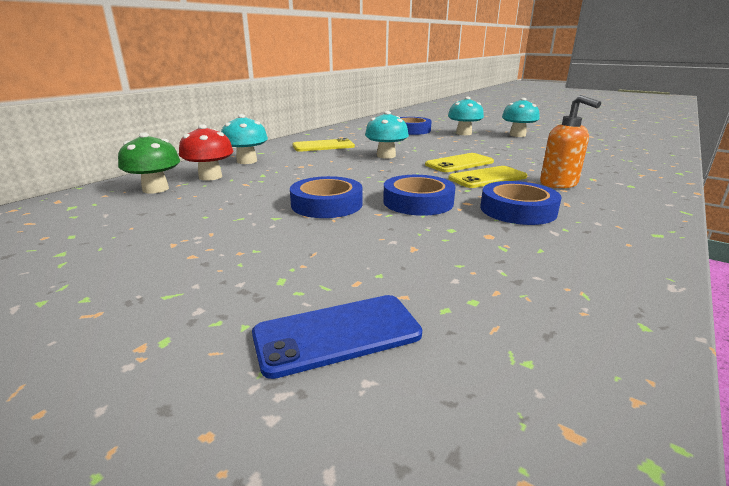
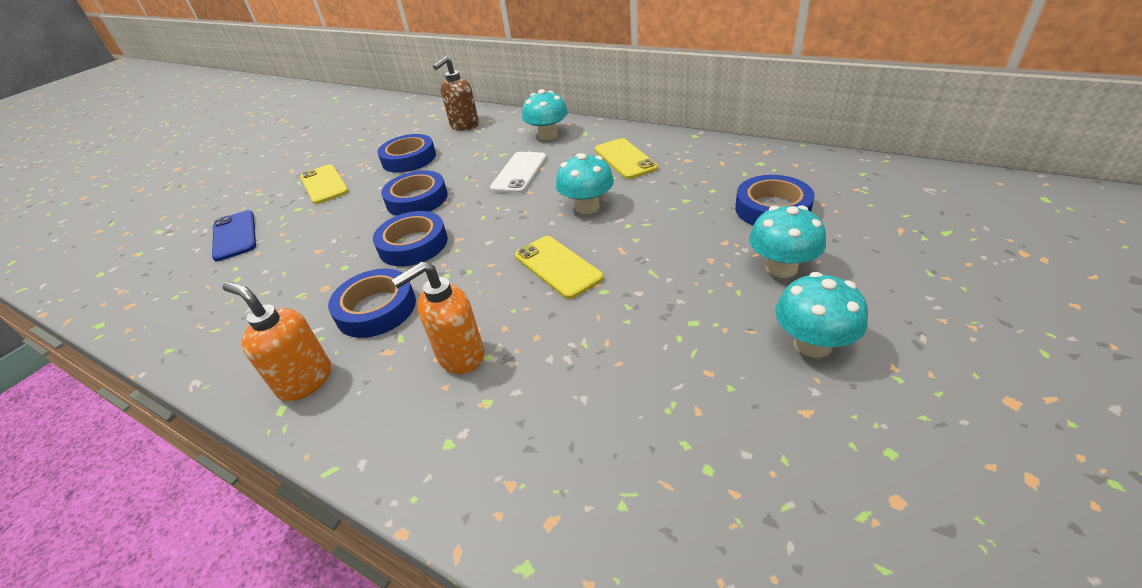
camera: 90 degrees right, 15 degrees up
(155, 189) = (464, 126): green mushroom -> brown soap dispenser
(208, 213) = (409, 159): none -> blue tape
(210, 177) = (495, 135): red mushroom -> none
(312, 170) = (519, 173): none -> white phone
(487, 178) = (490, 291): yellow phone -> yellow phone (324, 184)
(620, 228) = (305, 380): none -> orange soap dispenser

